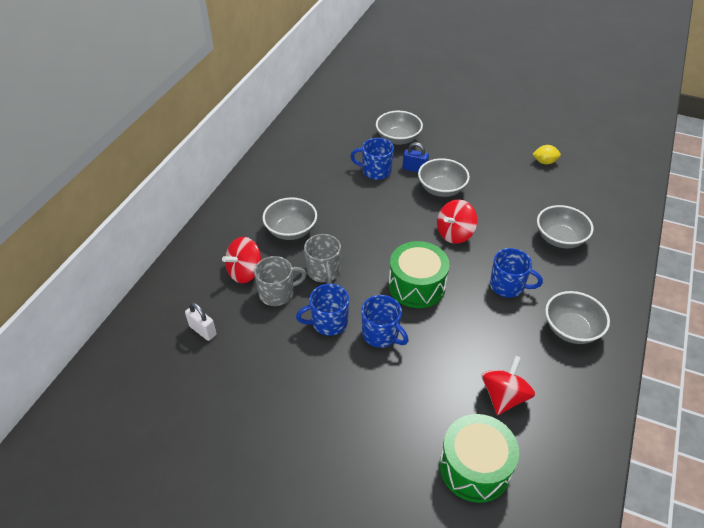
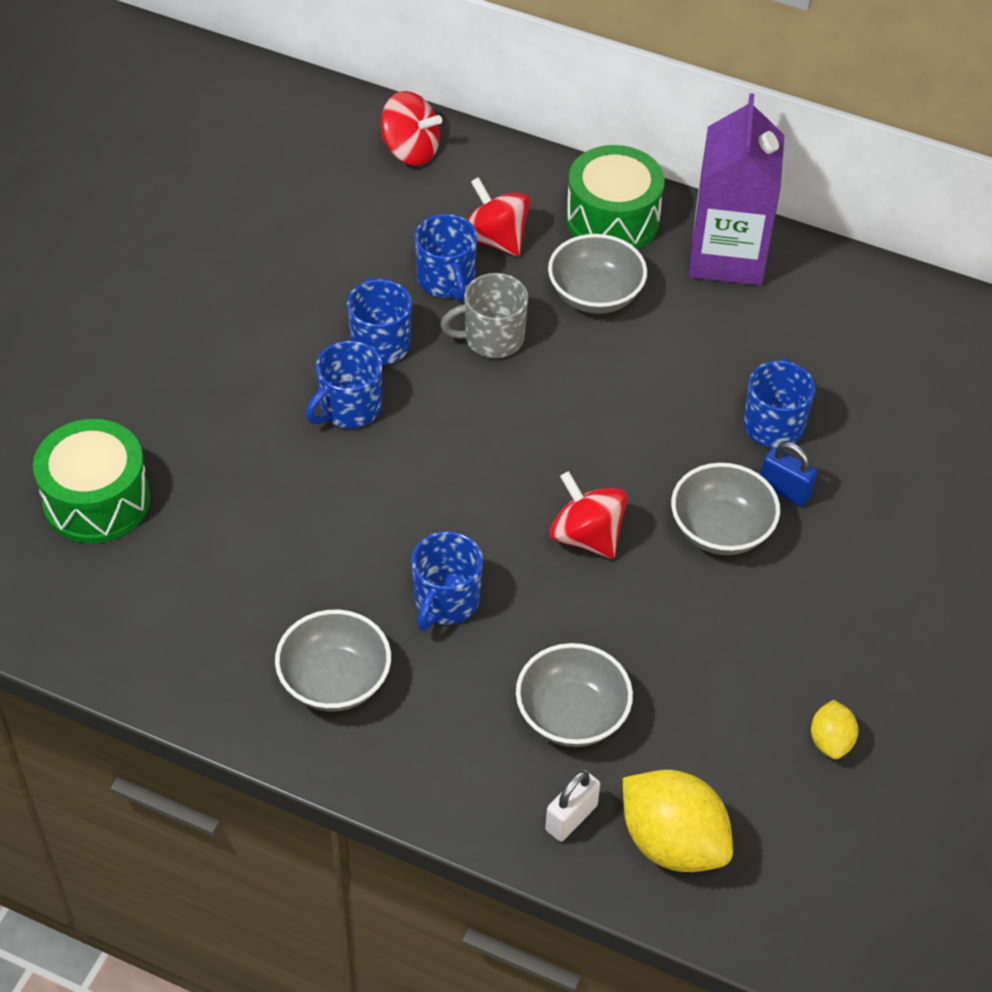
camera: 90 degrees right, 5 degrees up
(203, 330) = (377, 198): white padlock -> white padlock (571, 818)
(264, 182) = (727, 255): none -> purple carton
(277, 293) = (446, 280): grey mug -> blue mug
(398, 139) = (890, 470): grey bowl -> none
(414, 169) = (784, 490): blue padlock -> blue padlock turned 75 degrees counterclockwise
(417, 285) = (453, 464): green drum -> green drum (612, 219)
(504, 396) = (209, 555): red spinning top -> red spinning top (410, 151)
(611, 207) = (672, 842): none -> yellow lemon

